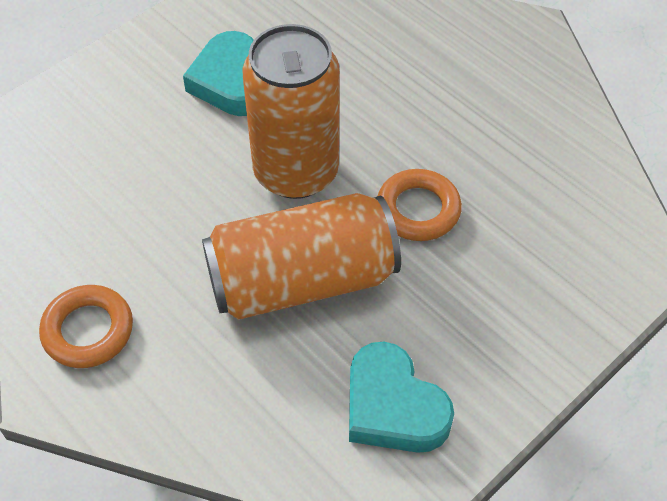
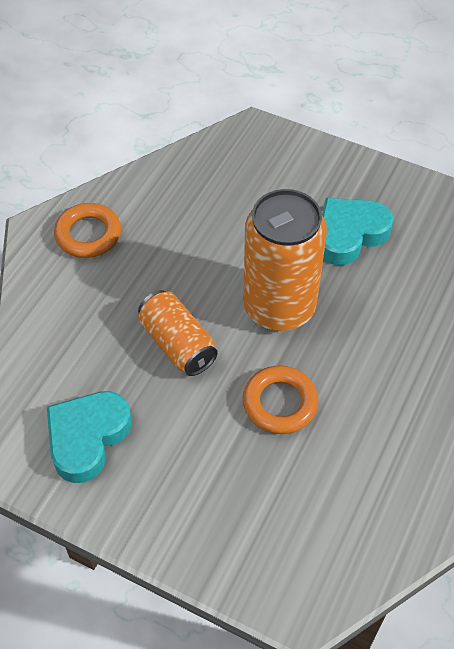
camera: 70 degrees right, 0 degrees up
(302, 280) = (177, 344): orange can -> orange can, size x0.59

